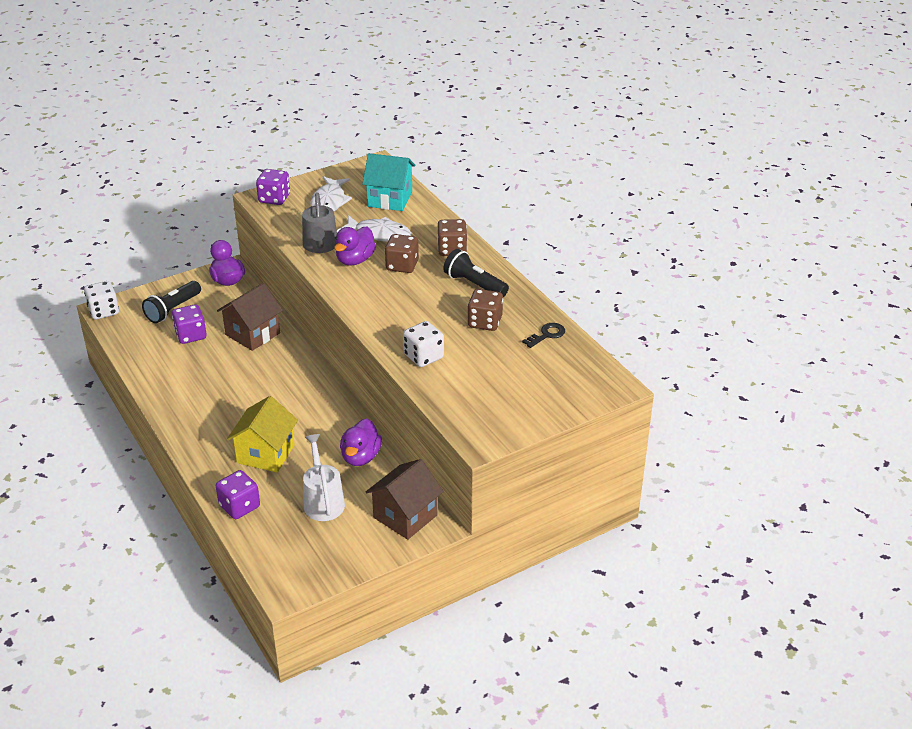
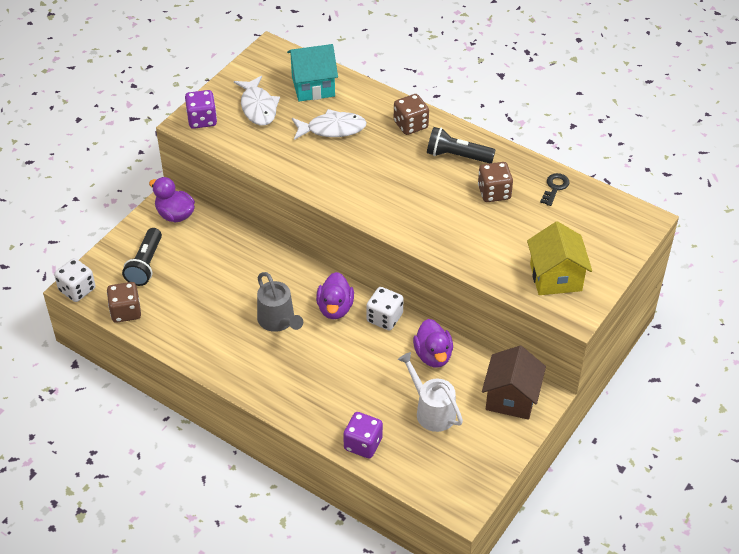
camera: 25 degrees left, 10 degrees up
(191, 335) = (185, 286): purple dice -> none
(252, 334) = (243, 265): brown house -> none
(265, 454) = (347, 384): yellow house -> yellow house (555, 277)
(320, 246) = (287, 160): grey watering can -> grey watering can (278, 321)
(355, 260) = (331, 164): purple duck -> purple duck (335, 308)
(402, 265) = (378, 157): brown dice -> brown dice (126, 311)
(423, 356) = (467, 246): white dice -> white dice (384, 318)

